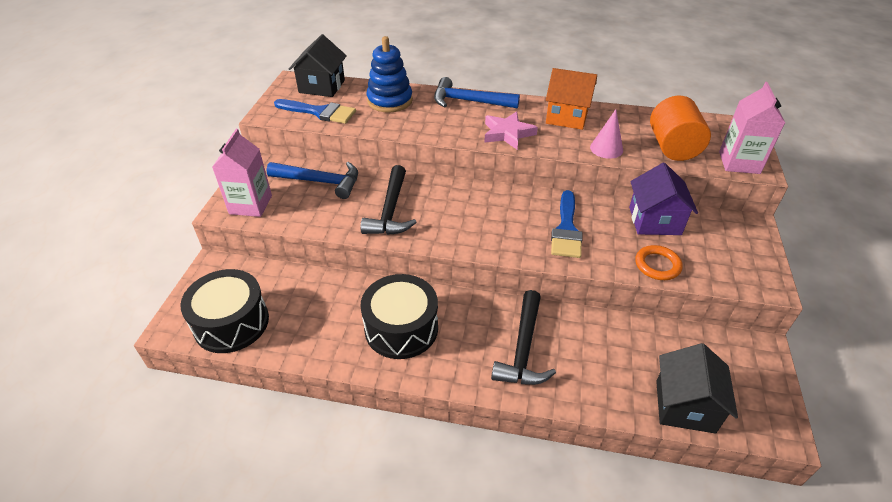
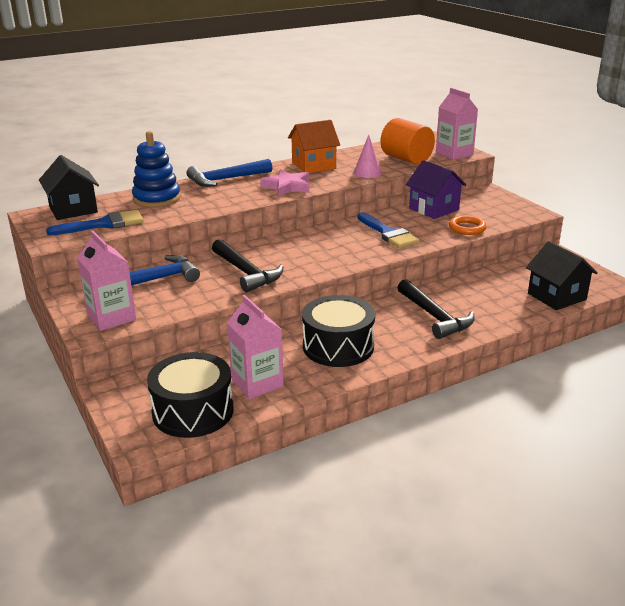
camera: 40 degrees left, 15 degrees down
(300, 326) = (257, 383): none -> pink carton

